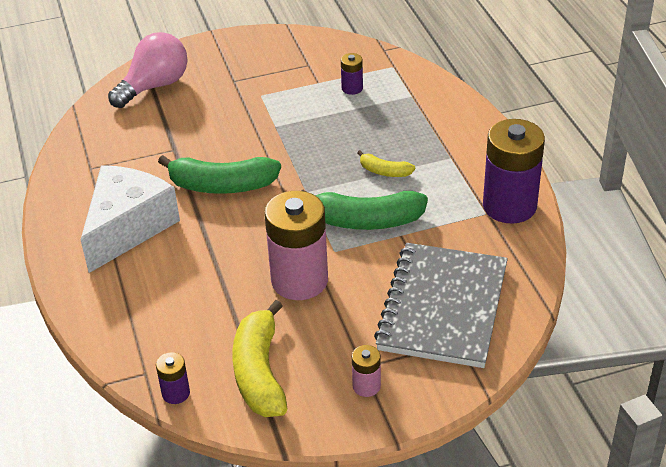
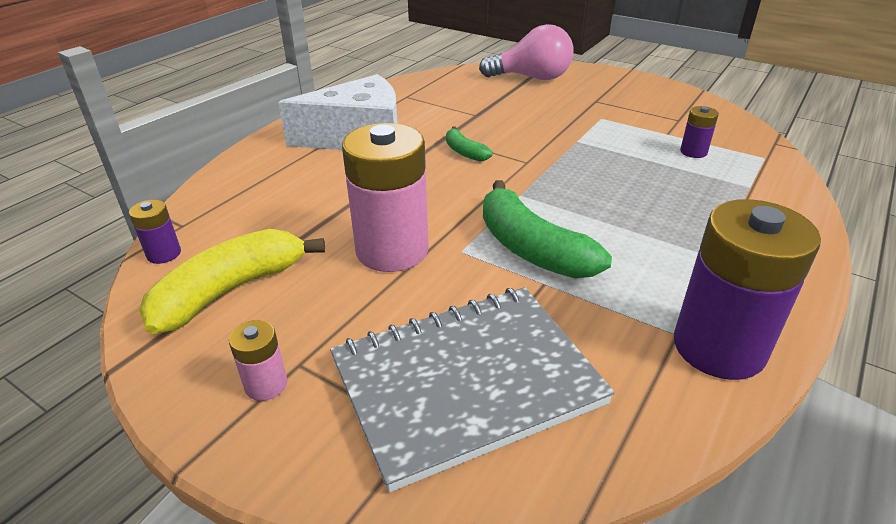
camera: 50 degrees right, 5 degrees down
(221, 185) = (464, 152): green banana -> green banana, size x0.51
(384, 171) = (619, 224): yellow banana -> none

